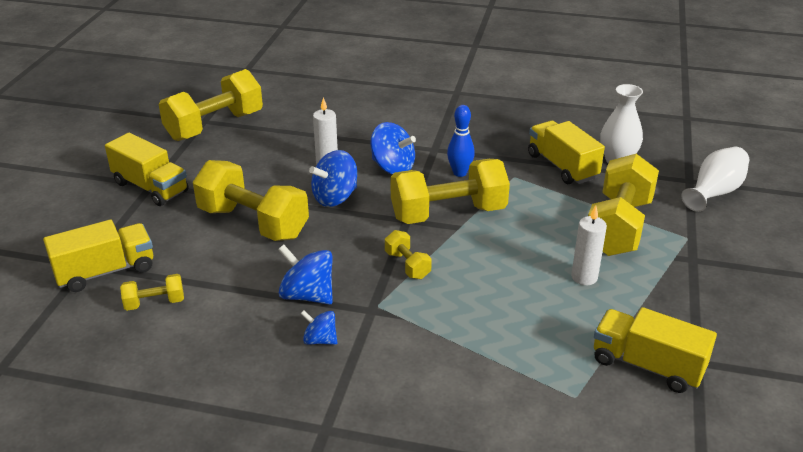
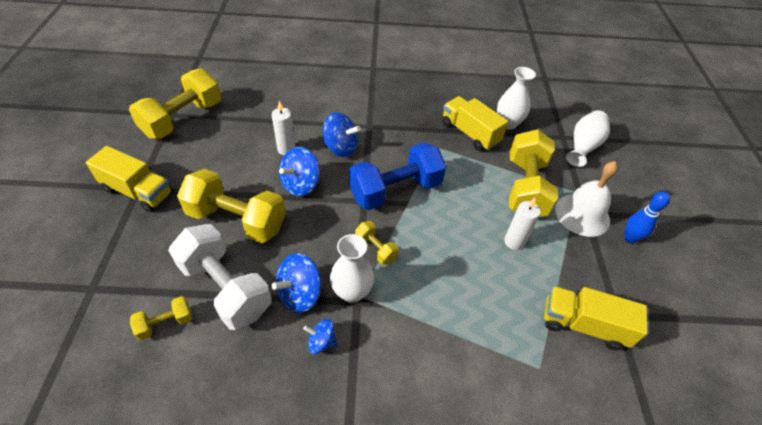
camera: 15 degrees left, 15 degrees up
(105, 271) = (112, 293): yellow truck -> none
(226, 281) = (225, 288): none -> white dumbbell
(307, 295) = (300, 294): blue spinning top -> blue spinning top turned 60 degrees counterclockwise
(367, 301) = (352, 292): none -> white vase
(448, 213) = (395, 190): yellow dumbbell -> blue dumbbell
(459, 173) = (394, 148): blue bowling pin -> blue bowling pin (630, 238)
(686, 260) = (582, 214): none -> white bell

